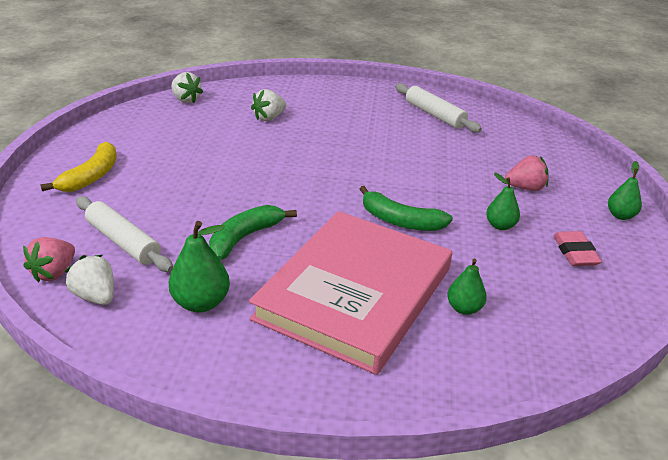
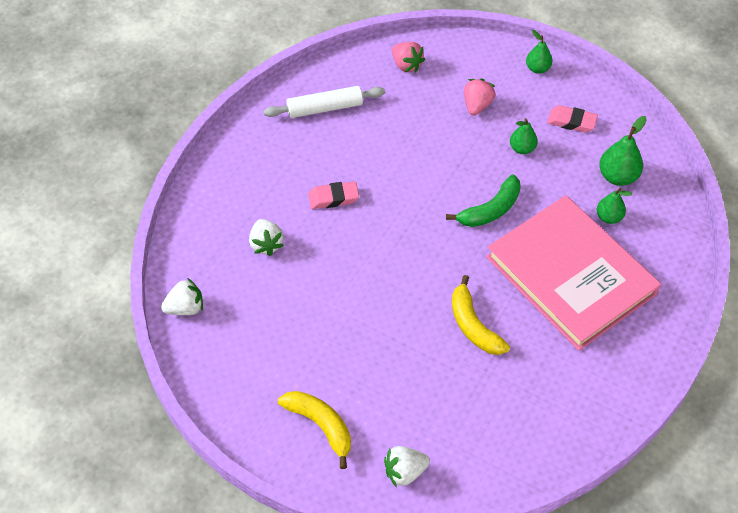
camera: 65 degrees left, 20 degrees up
(54, 273) = (472, 475): pink strawberry -> pink strawberry (406, 65)
(95, 296) = (515, 448): white strawberry -> white strawberry (405, 472)
(123, 242) = (446, 416): white rolling pin -> none
(201, 303) = (548, 377): green pear -> green pear (617, 176)
(244, 237) = (473, 325): green banana -> yellow banana
(341, 136) = (333, 198): none -> pink eraser

